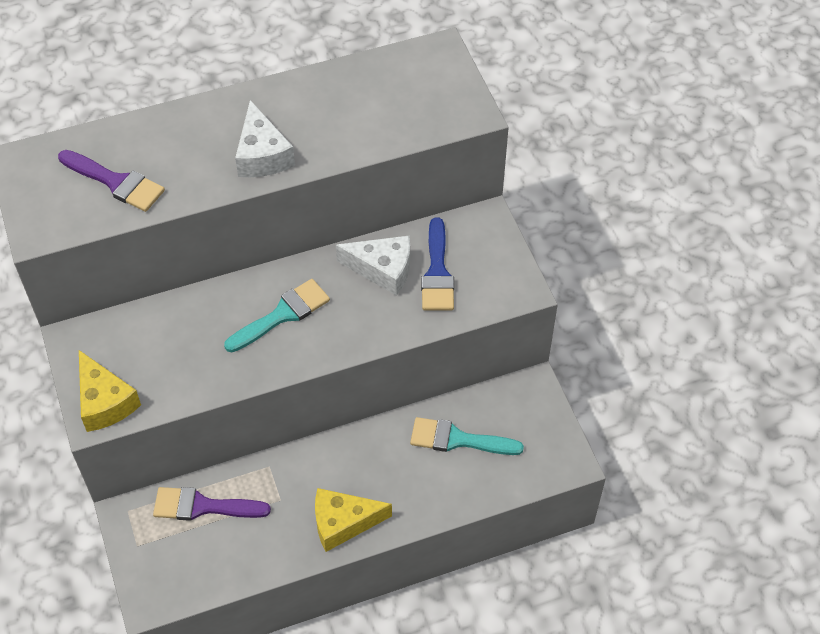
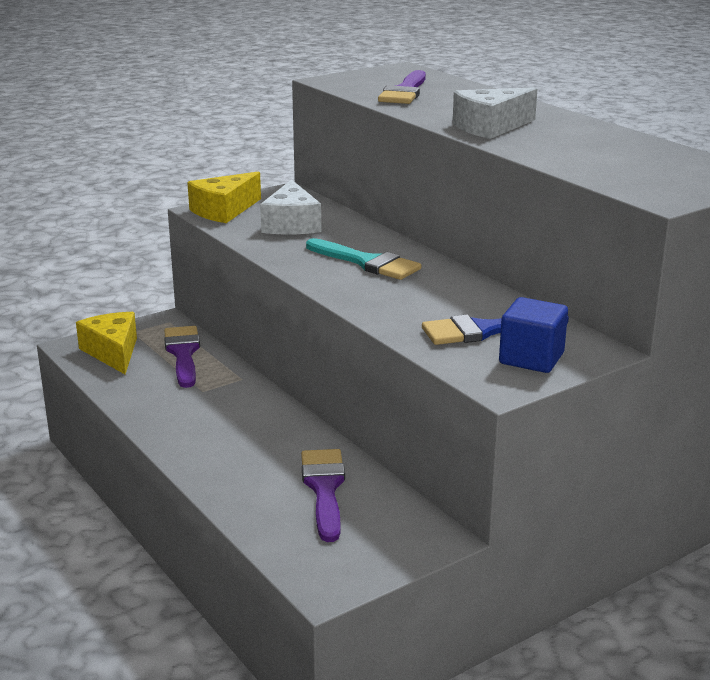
camera: 75 degrees right, 30 degrees down
(343, 523) = (183, 430): yellow cheese -> yellow cheese (113, 352)
(383, 269) = (465, 301): white cheese -> white cheese (291, 224)
(458, 439) = (324, 488): turquoise brush -> purple brush
(488, 260) = (531, 358): none -> blue cube

